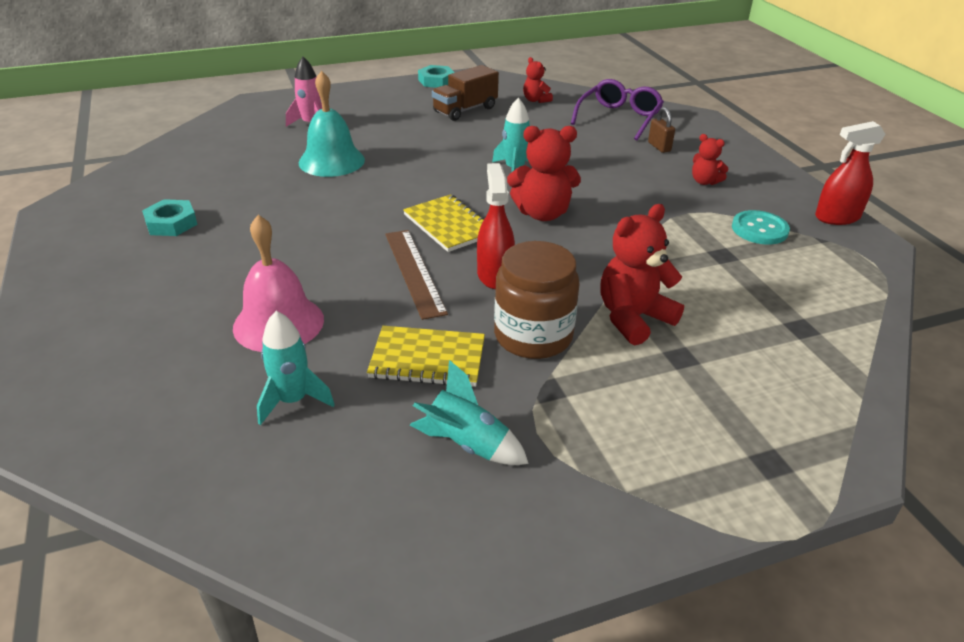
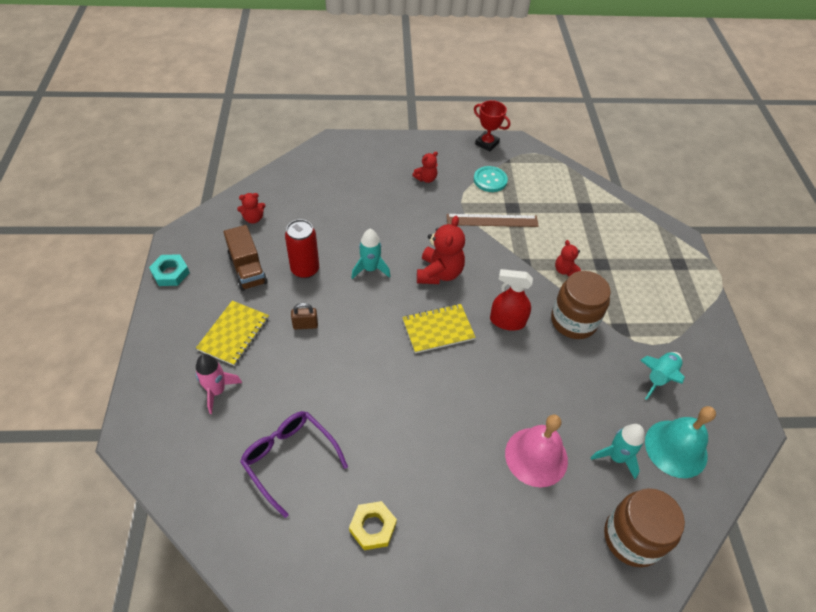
camera: 75 degrees left, 15 degrees up
(159, 426) = (632, 538): none -> brown jar
(171, 223) = (373, 527): turquoise nut -> yellow nut
(331, 161) = (303, 386): turquoise bell -> turquoise bell (676, 448)
(414, 272) = (493, 364): brown ruler -> brown ruler (492, 220)
(427, 359) = (587, 378): yellow notebook -> yellow notebook (234, 334)
(486, 136) = (305, 269): none -> red can
(619, 118) = (312, 182): purple glasses -> purple glasses (289, 459)
(633, 318) = (565, 270): red teddy bear -> red teddy bear, size x0.55
(659, 147) = (369, 180): brown padlock -> brown padlock (305, 325)
(837, 217) = (487, 143): red spray bottle -> red trophy

